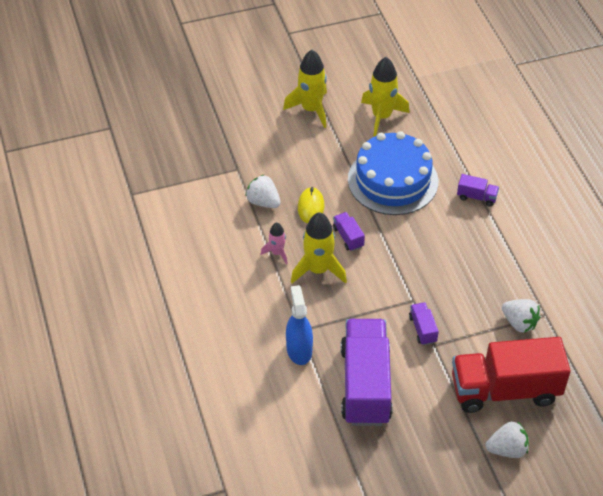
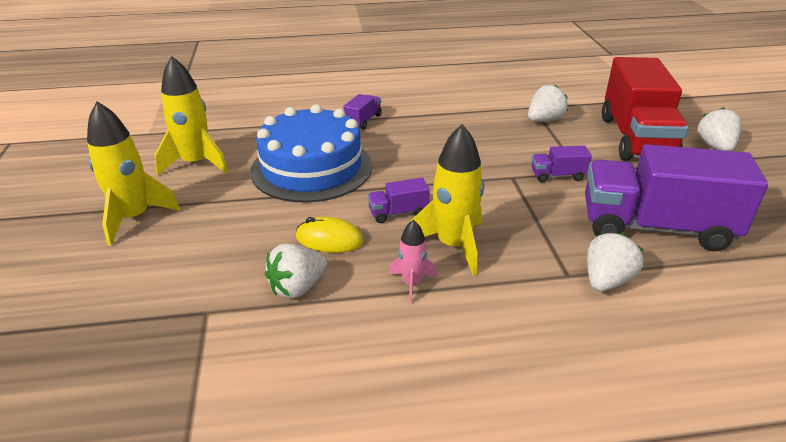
camera: 80 degrees left, 15 degrees down
(299, 350) = (606, 281): blue spray bottle -> white strawberry

